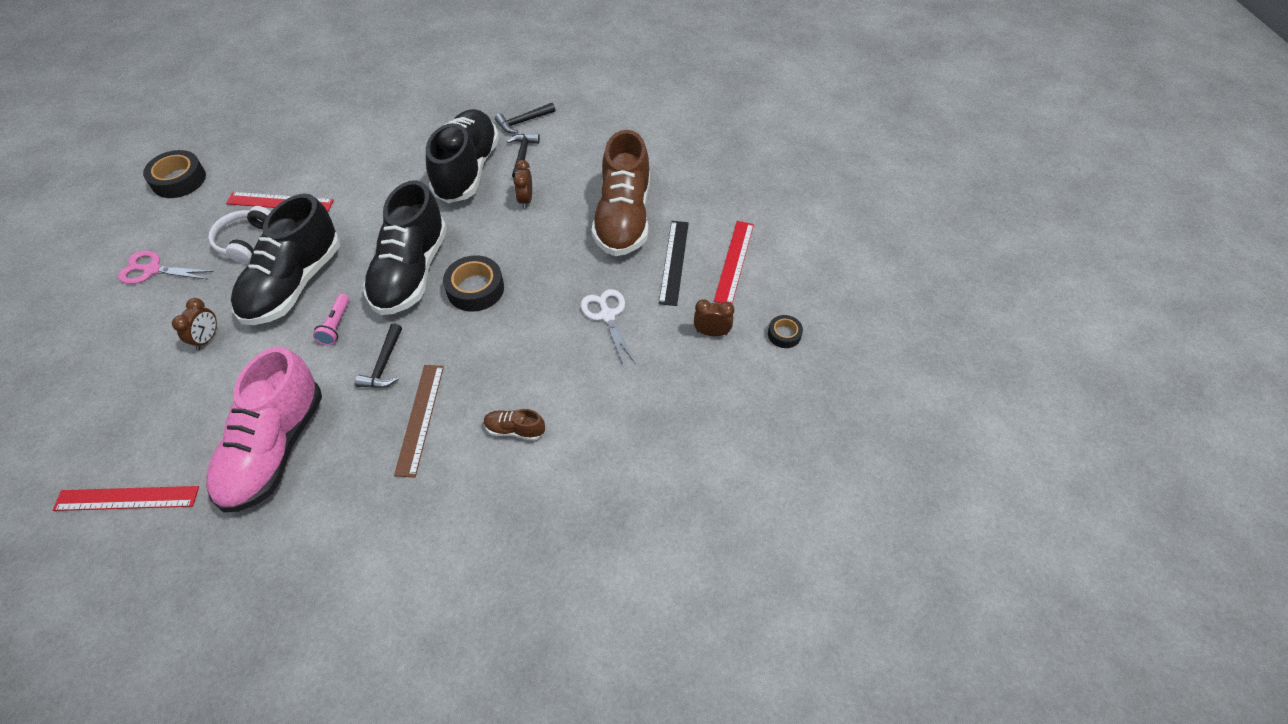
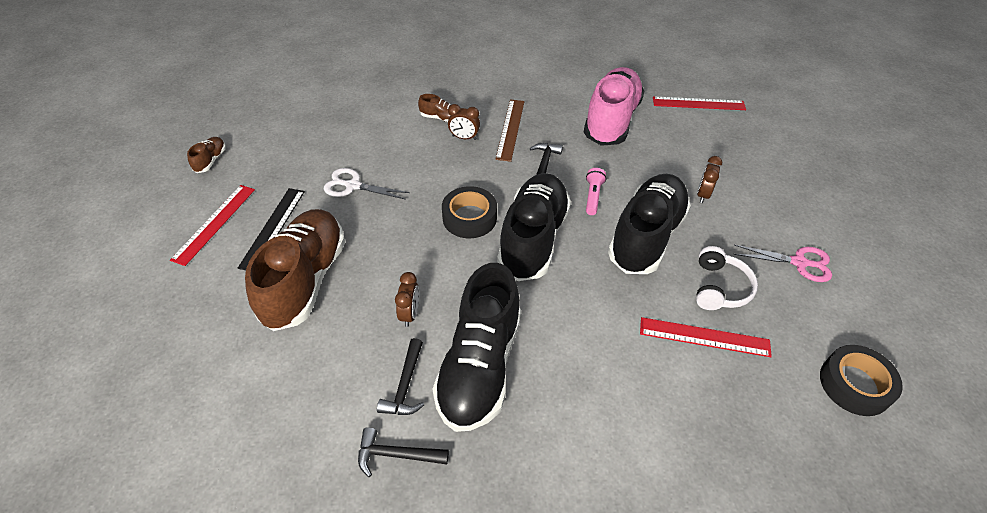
camera: 175 degrees left, 5 degrees down
(523, 122) = (396, 455): black hammer -> black hammer turned 150 degrees counterclockwise
(607, 315) = (353, 186): white scissors -> white scissors turned 120 degrees clockwise
(711, 332) = (269, 166): brown clock -> brown clock (464, 138)
(784, 334) = (211, 160): black tape -> brown shoe

